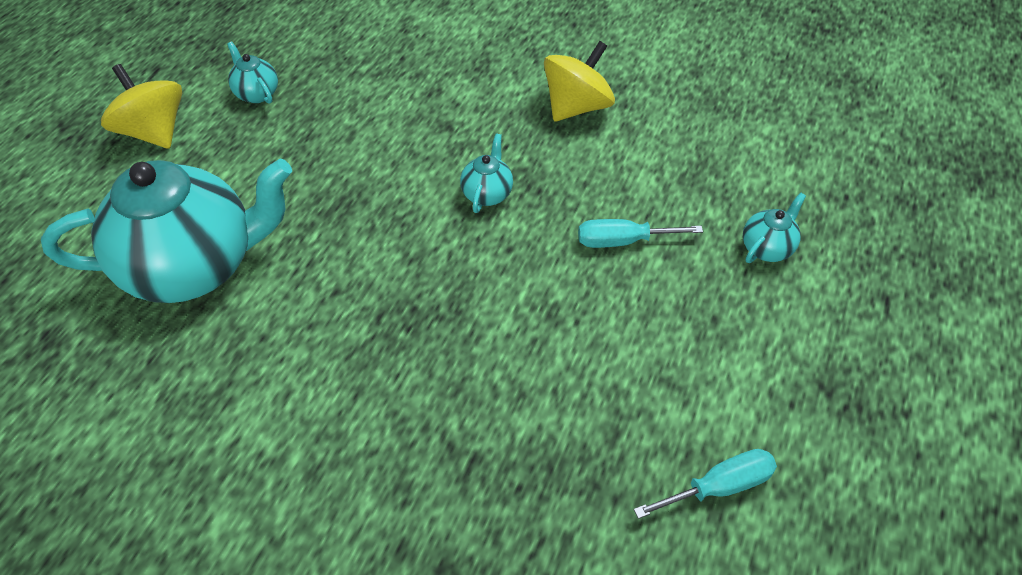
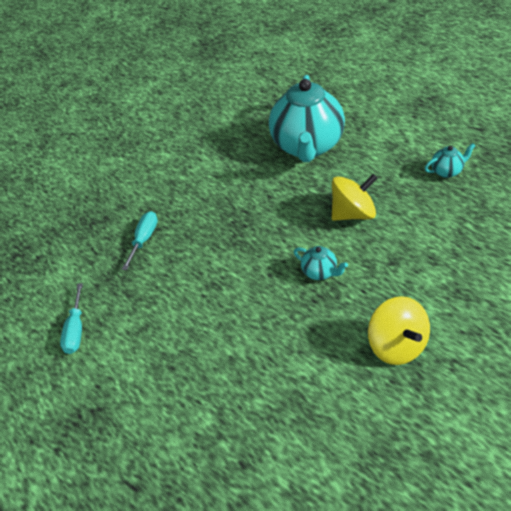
camera: 115 degrees right, 5 degrees down
(154, 132) = (418, 130): yellow spinning top -> yellow spinning top (353, 213)
(622, 241) = (252, 336): turquoise screwdriver -> turquoise screwdriver (144, 239)
(766, 248) = (211, 424): turquoise teapot -> none

